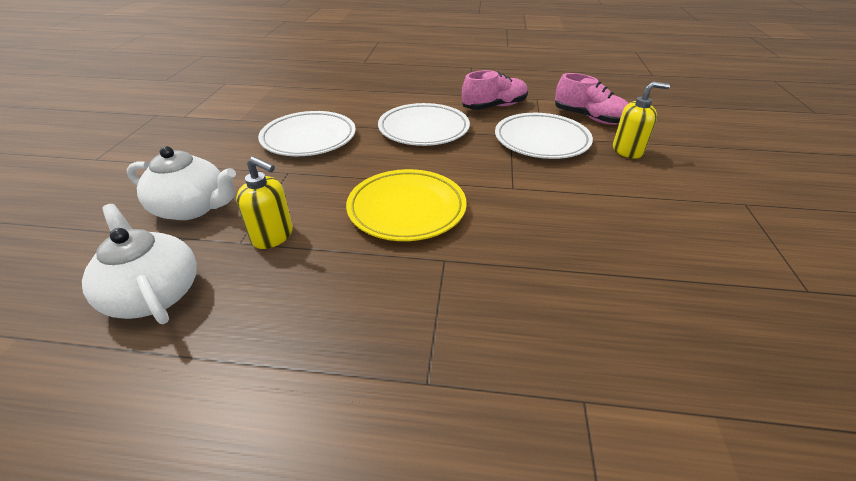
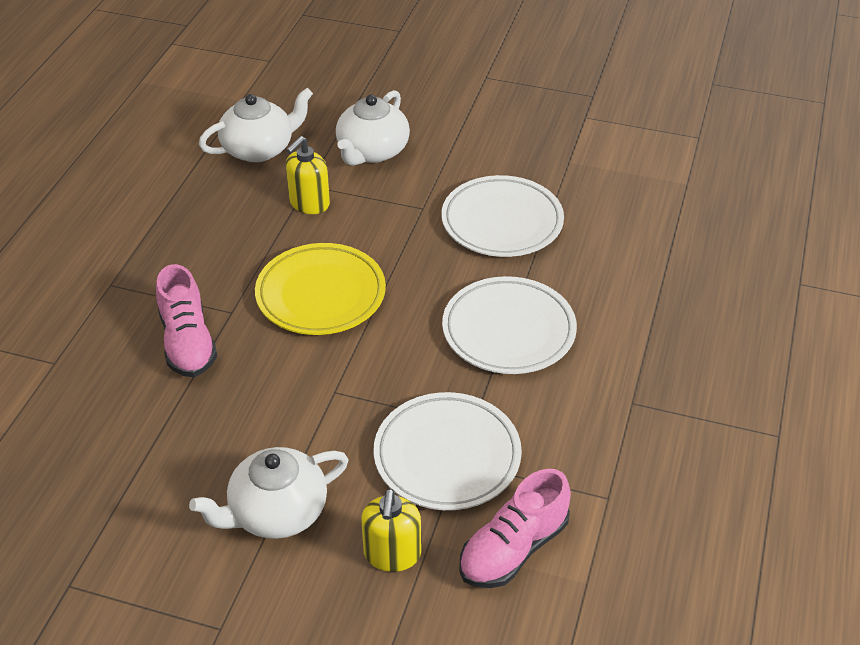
camera: 100 degrees right, 5 degrees up
(494, 106) = (578, 428): pink shoe -> pink shoe (188, 342)
(638, 196) = (277, 512): none -> white teapot

